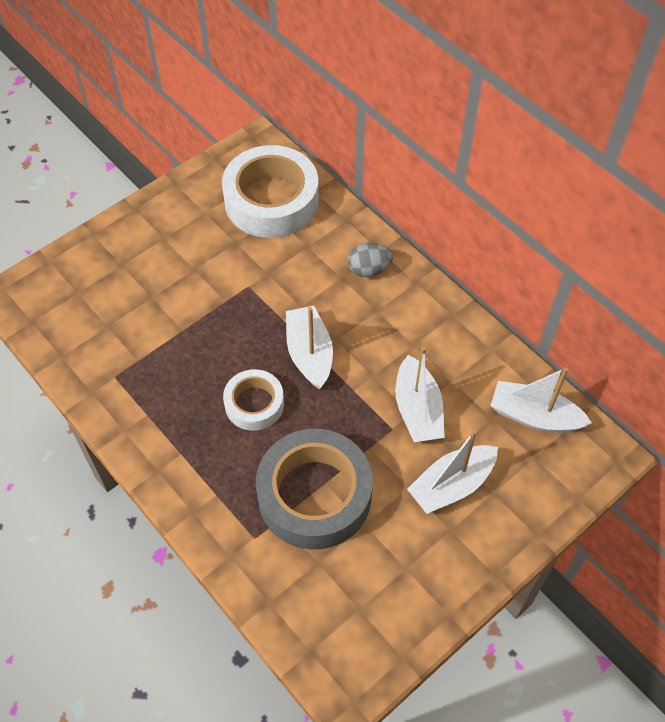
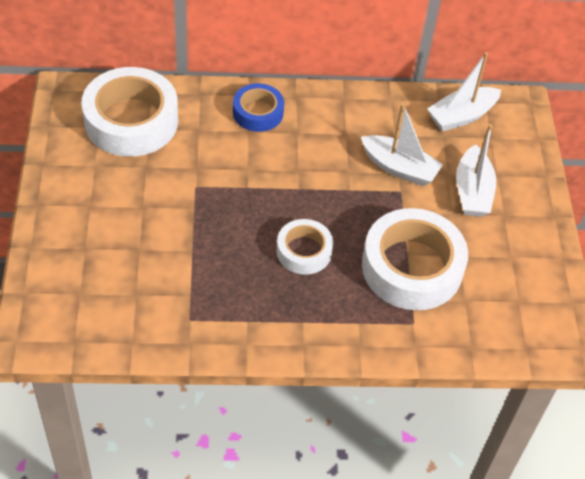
camera: 55 degrees left, 5 degrees down
(309, 353) = (293, 192): white boat -> none
(314, 495) = (412, 267): grey tape -> white tape
(369, 270) = (258, 112): grey egg -> blue tape

